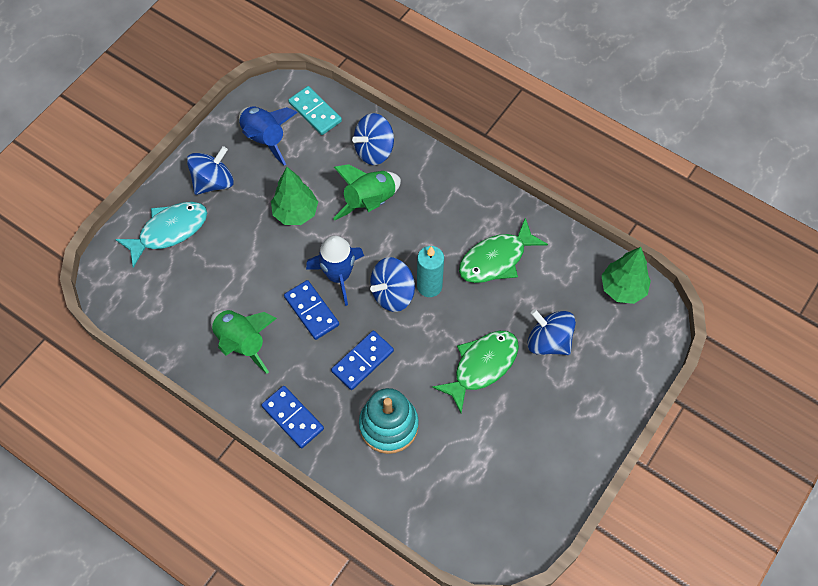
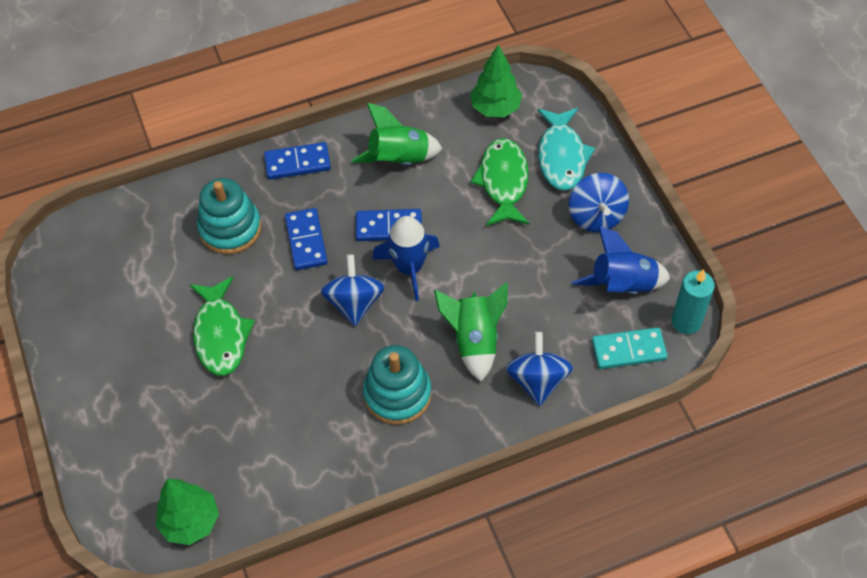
camera: 125 degrees right, 5 degrees down
(295, 213) = (508, 267): green tree -> green tree (495, 108)
(429, 286) = (337, 339): turquoise candle -> turquoise candle (686, 321)
(443, 224) = (397, 394): none -> turquoise stacking toy
(496, 259) = (319, 419): green fish -> green fish (503, 182)
(548, 341) = (195, 409): blue spinning top -> none

